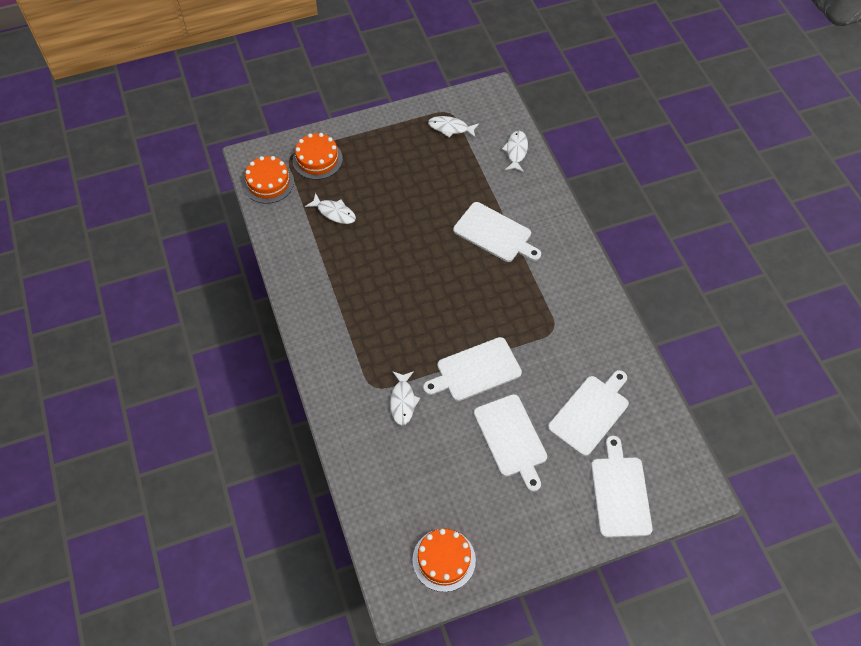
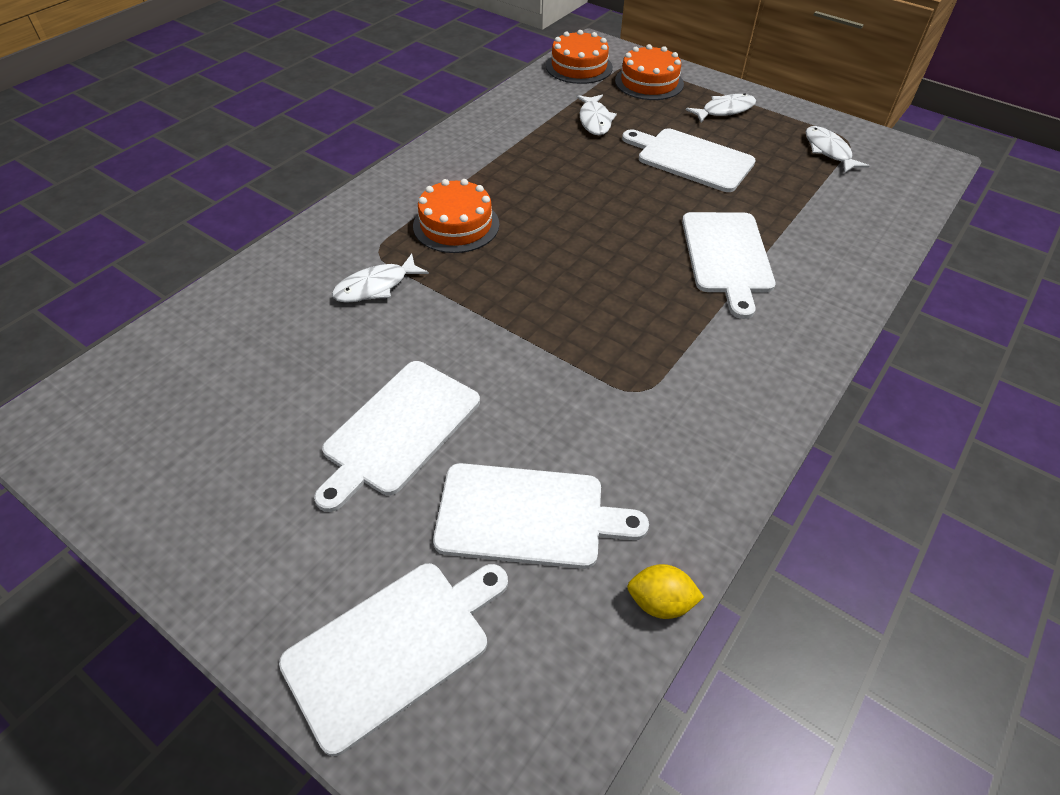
camera: 55 degrees right, 10 degrees down
(444, 560) = (129, 446): orange cake -> orange cake (456, 225)
(475, 370) = (485, 336): white cutting board -> white cutting board (691, 159)
(516, 151) = (880, 218): white fish -> white fish (724, 110)
(657, 390) = (660, 602): none -> yellow lemon

